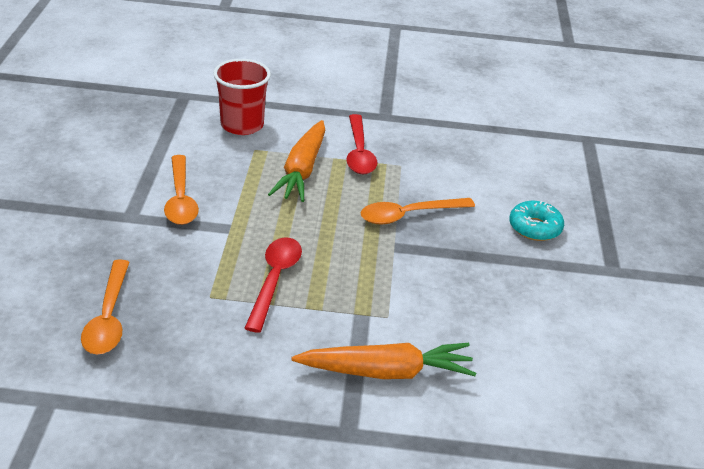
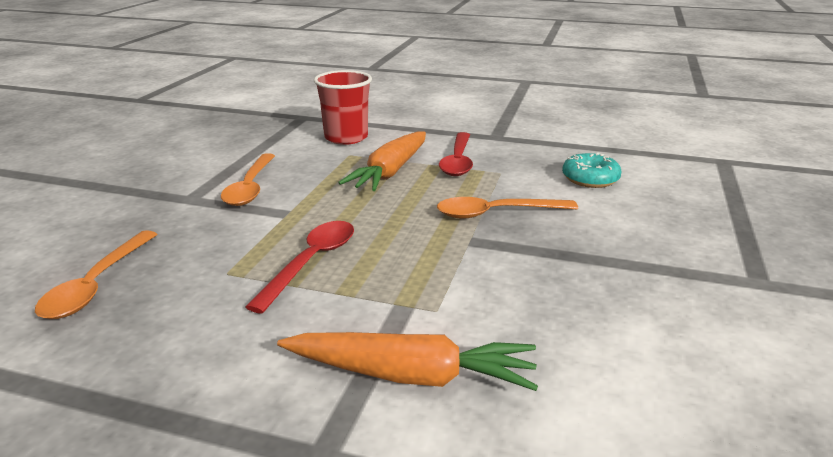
camera: 15 degrees right, 10 degrees down
(535, 228) = (652, 233): turquoise donut -> turquoise donut (590, 179)

